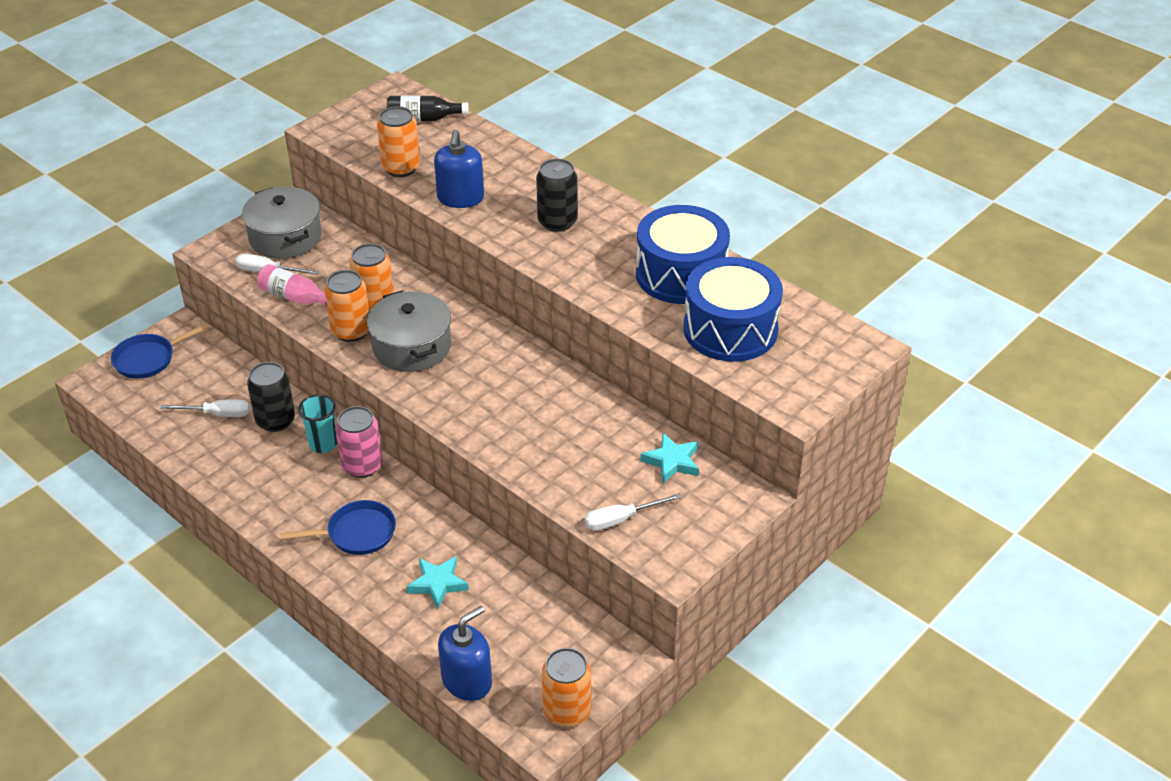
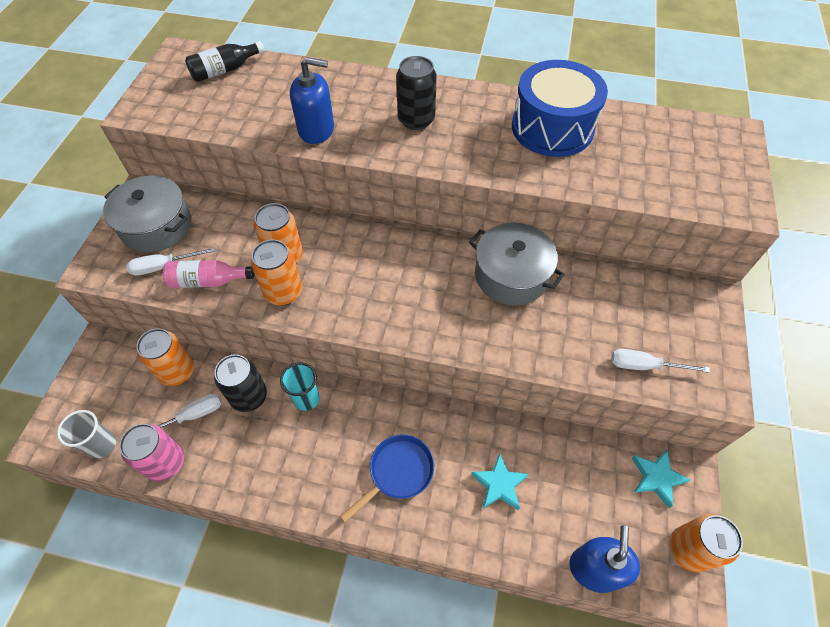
camera: 30 degrees left, 15 degrees up
(133, 404) = (103, 445): none -> grey cup
(148, 359) = (87, 391): blue pan -> none
(362, 466) = (354, 403): pink can -> pink can (166, 462)
(401, 168) = (240, 121): orange can -> orange can (177, 371)
(412, 346) = (348, 283): grey pot -> grey pot (511, 275)
(460, 198) = (316, 129): blue soap dispenser -> blue soap dispenser turned 60 degrees counterclockwise
(620, 519) = (644, 366): white screwdriver -> white screwdriver turned 60 degrees clockwise
(672, 461) = (633, 291): turquoise star -> turquoise star (656, 478)
(730, 329) = (633, 160): blue drum -> none

